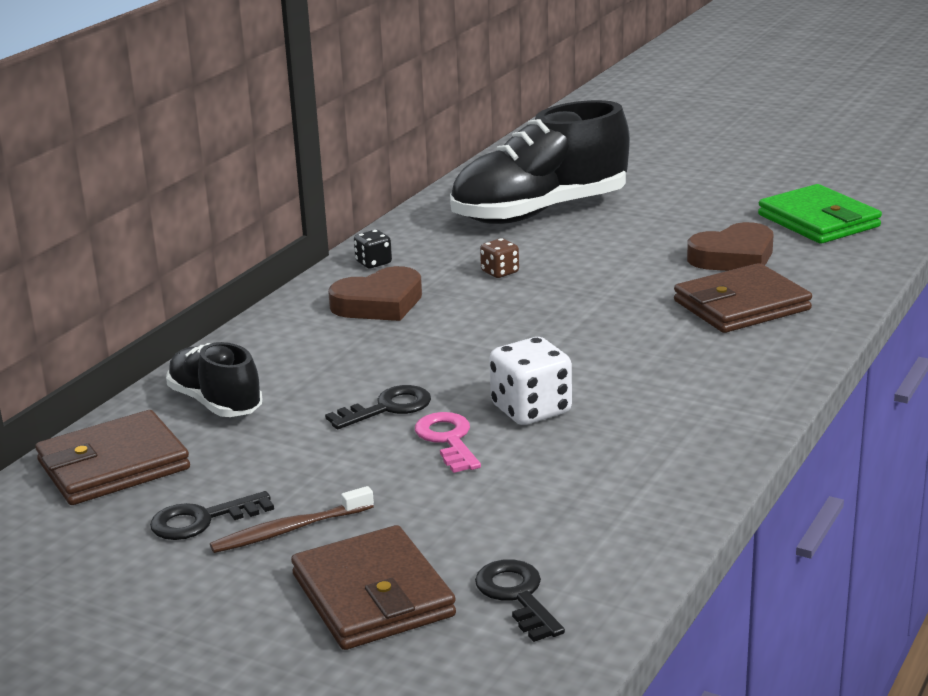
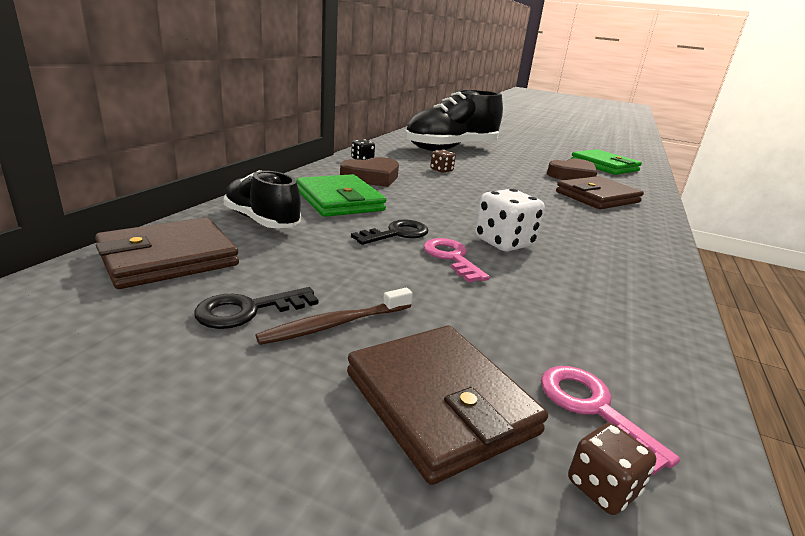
camera: 10 degrees left, 0 degrees up
(321, 357) = (339, 200): none -> green wallet
(485, 650) = (602, 487): none -> brown dice
(517, 596) = (592, 408): black key -> pink key

